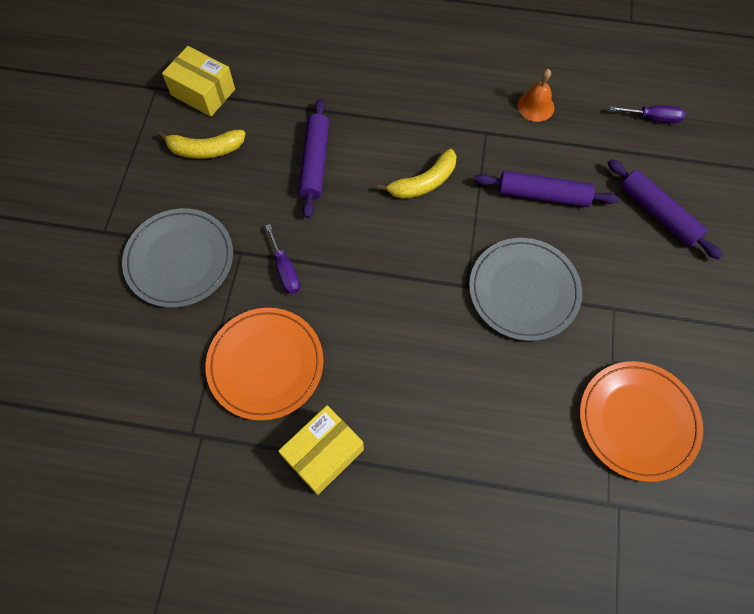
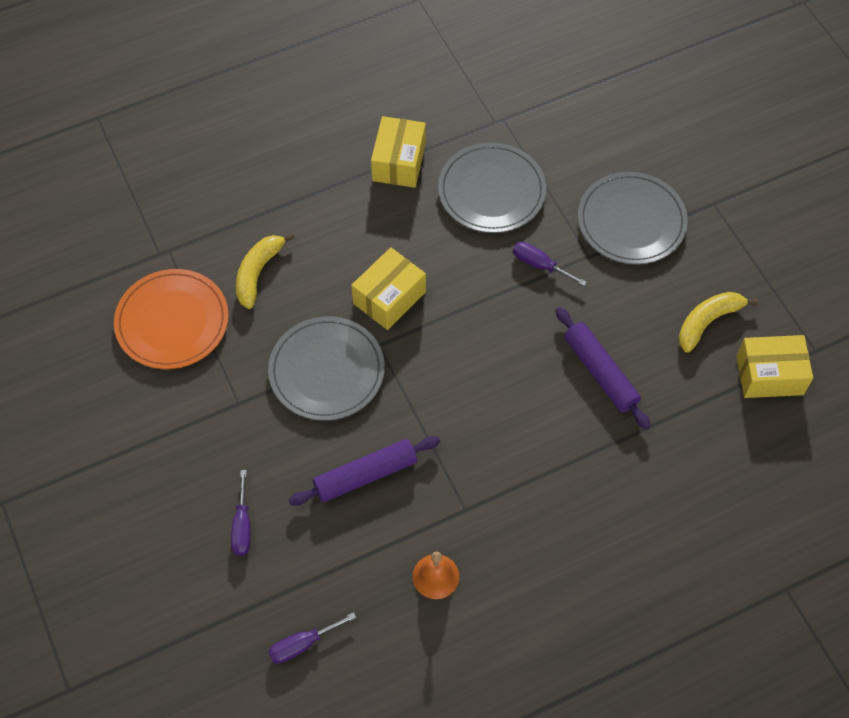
camera: 145 degrees right, 5 degrees down
(265, 364) = (491, 191): orange plate -> grey plate
(423, 182) = (486, 416): yellow banana -> yellow banana (258, 273)
(430, 321) = (389, 297): none -> yellow box
(658, 213) = (242, 526): purple rolling pin -> purple screwdriver

